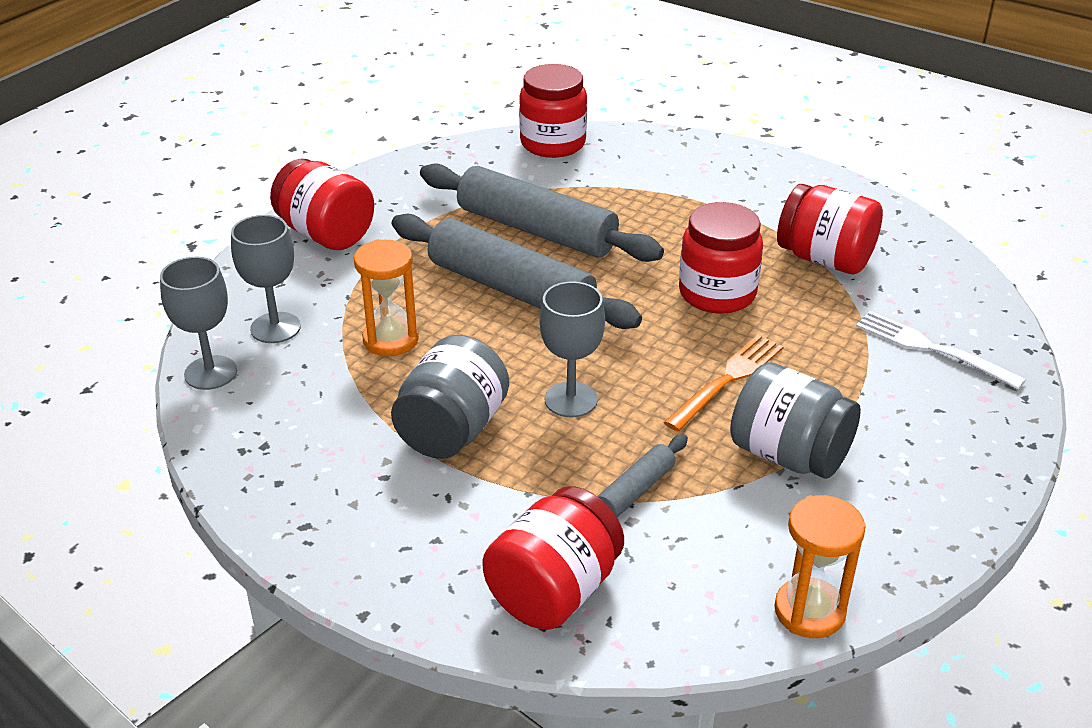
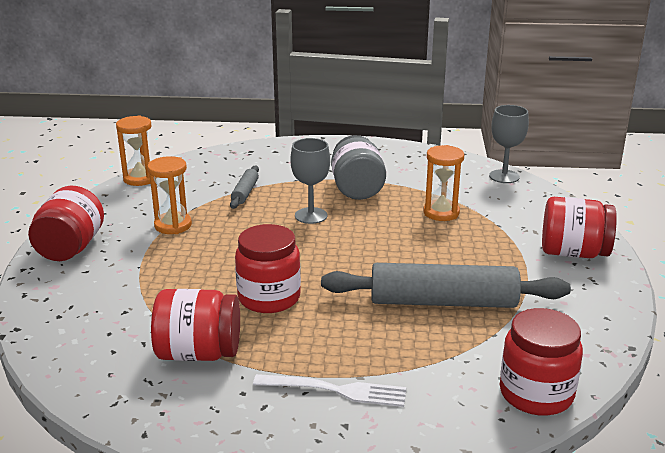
camera: 150 degrees right, 10 degrees down
(275, 328) = (509, 200): grey goblet -> none
(511, 289) = (410, 257): grey rolling pin -> none
(553, 591) = (255, 158): red jar -> red jar (71, 248)
(727, 380) = (228, 249): orange fork -> none
(789, 455) = (173, 225): grey jar -> orange hourglass
(932, 349) = (94, 306): white fork -> white fork (335, 390)

